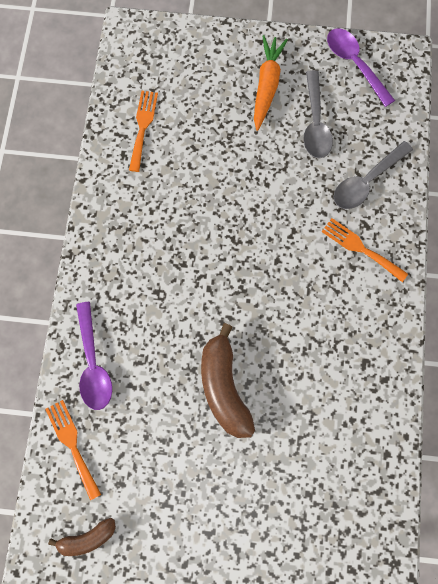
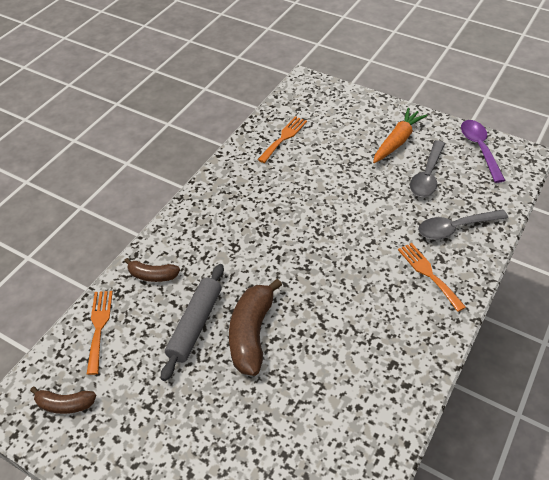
camera: 25 degrees right, 25 degrees down
(93, 364) = (152, 275): purple spoon -> brown banana
(166, 401) = (195, 325): none -> grey rolling pin

